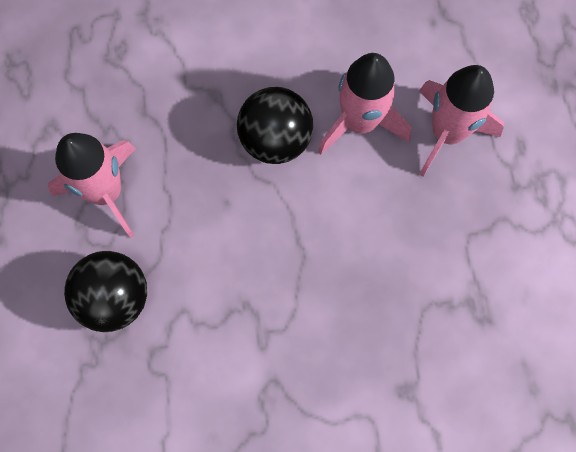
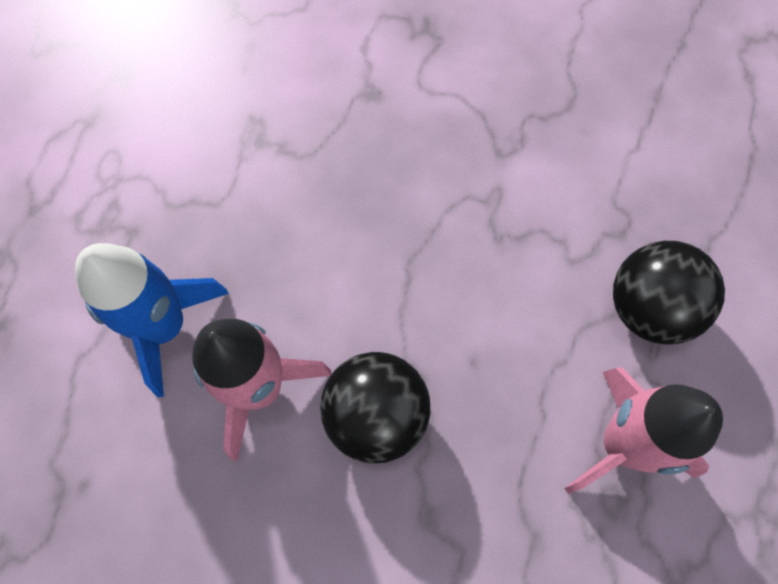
camera: 155 degrees left, 5 degrees down
(447, 133) = (165, 327): pink rocket -> blue rocket

